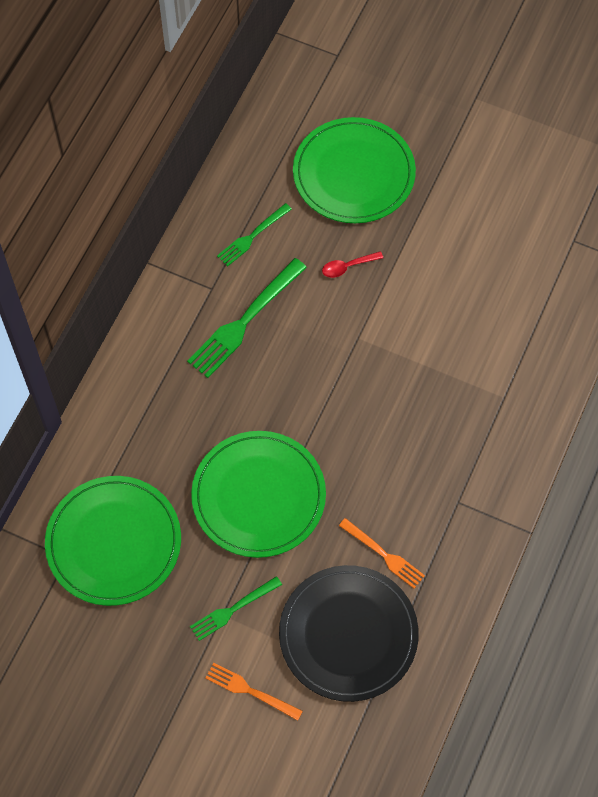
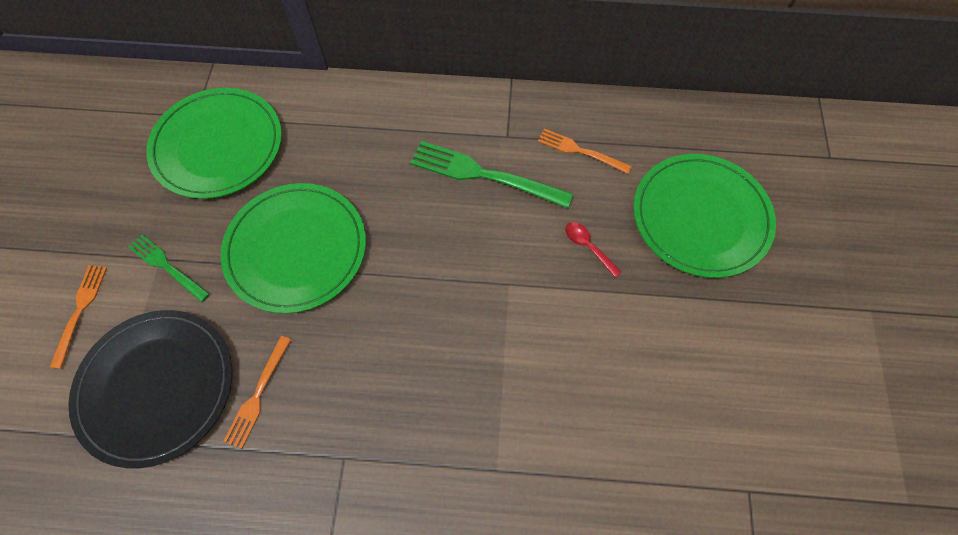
camera: 70 degrees right, 0 degrees up
(252, 237) = (579, 151): green fork -> orange fork

